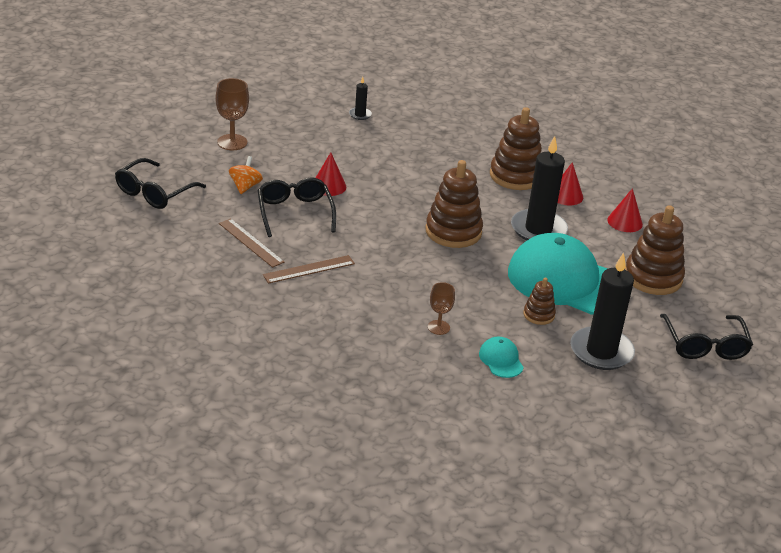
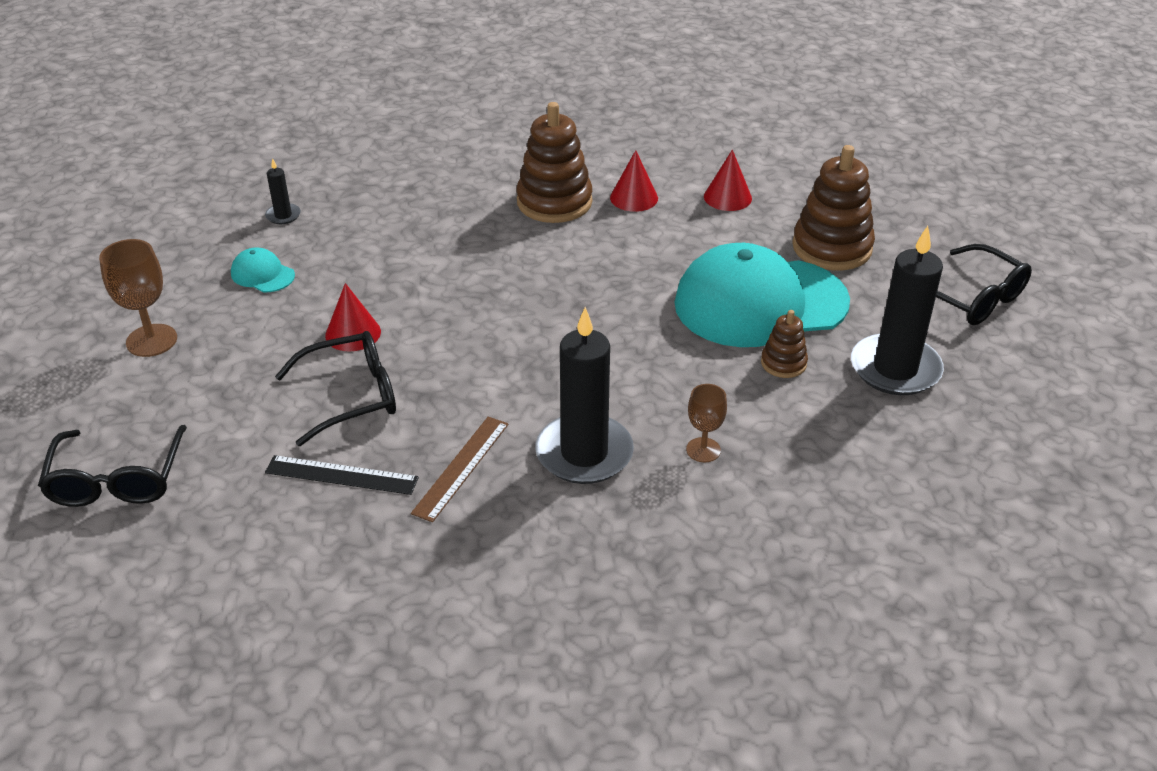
camera: 35 degrees left, 5 degrees up
(245, 187) = (242, 396): orange spinning top -> none
(250, 243) = (341, 475): brown ruler -> black ruler
(295, 213) = (351, 396): black glasses -> black glasses turned 120 degrees clockwise
(453, 232) = (570, 311): brown stacking toy -> none
(501, 360) = (816, 448): turquoise cap -> turquoise cap (262, 274)
(538, 229) = (655, 255): black candle -> black candle (584, 453)

